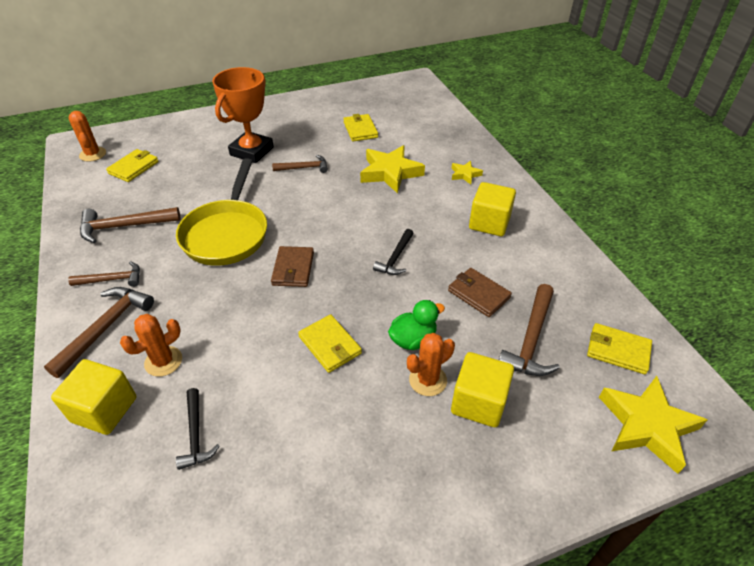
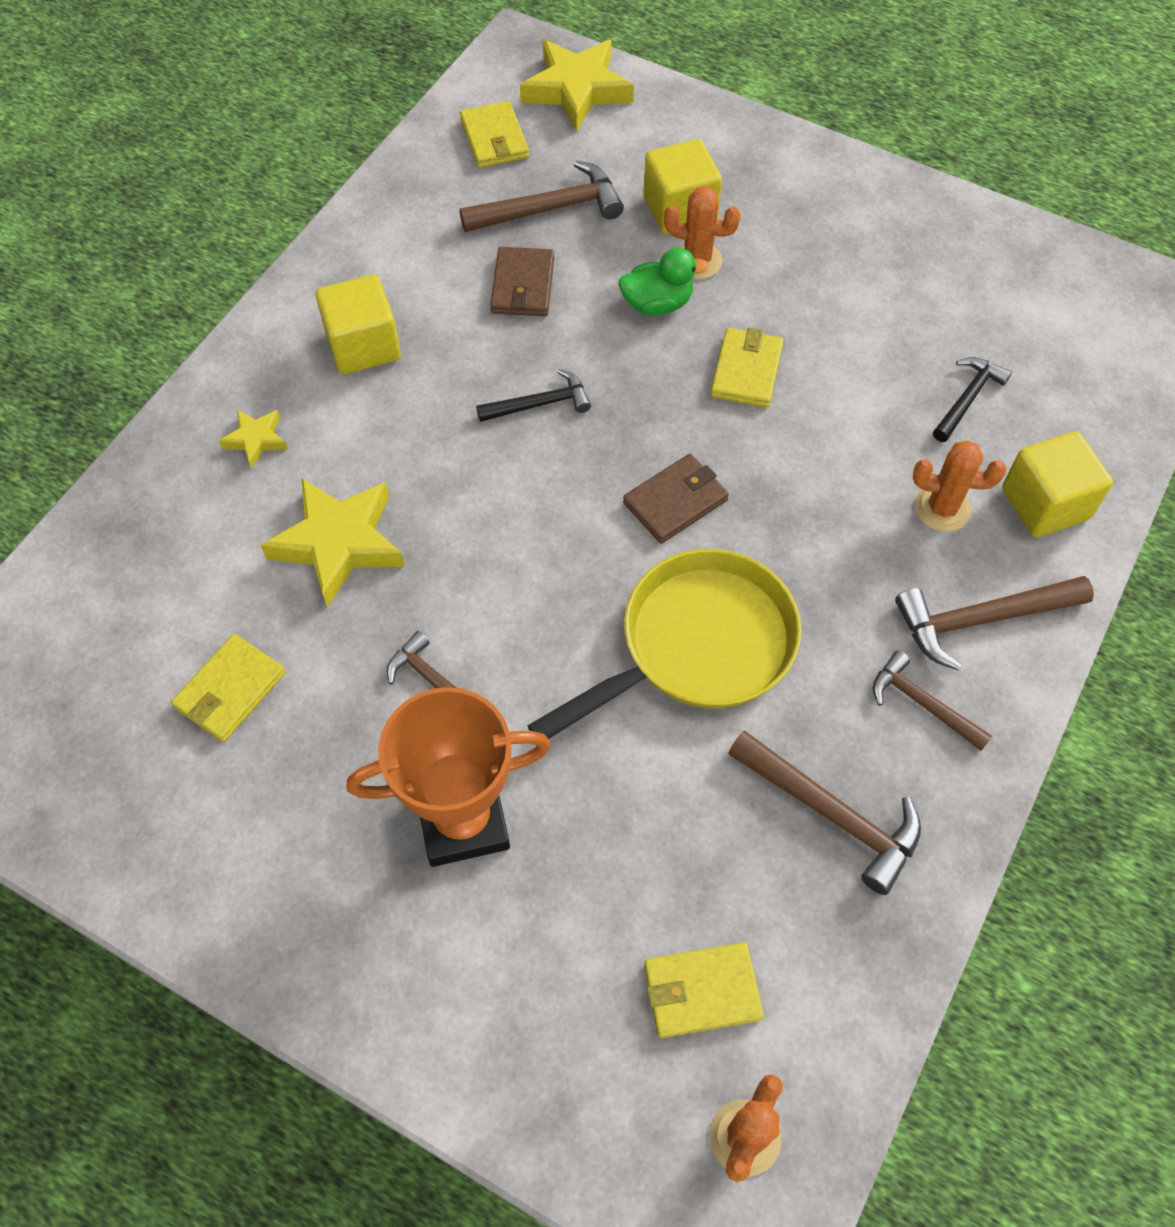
camera: 130 degrees left, 15 degrees up
(413, 339) = (657, 304): green duck -> green duck turned 150 degrees clockwise

